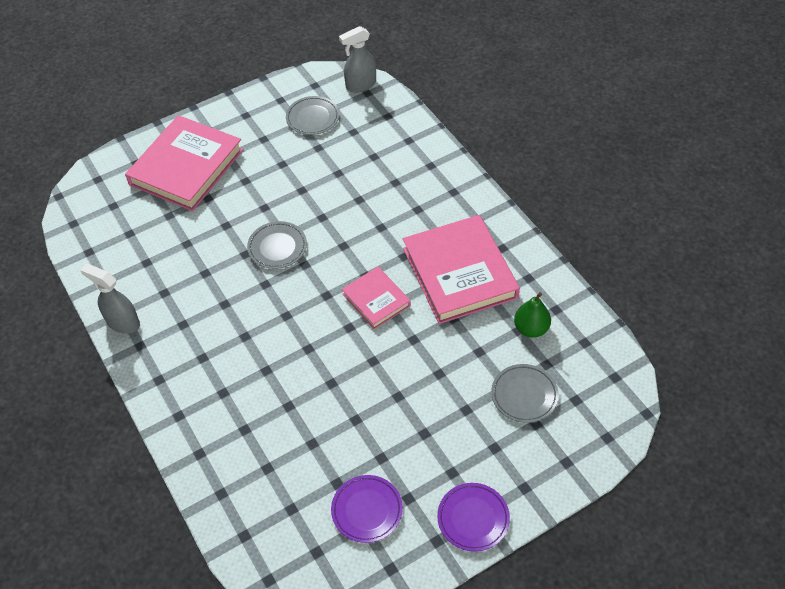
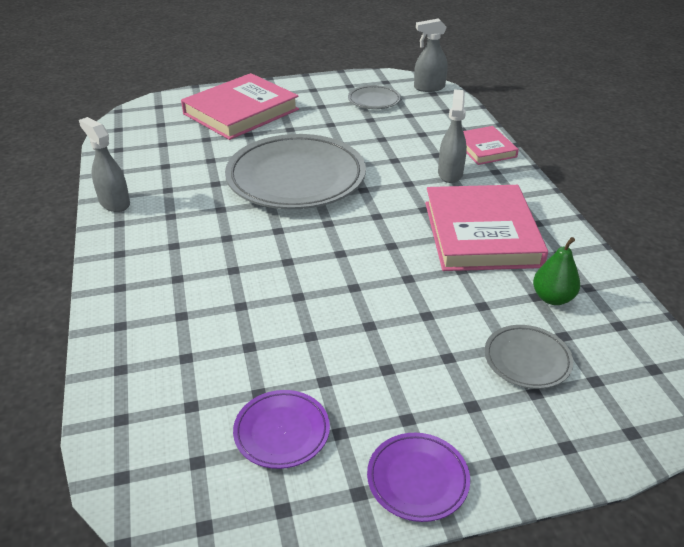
camera: 15 degrees right, 15 degrees down
(277, 247) = (296, 178): grey plate -> grey plate, size x2.21
(376, 300) = (379, 237): pink book -> pink book (485, 148)
(414, 205) = (450, 173): none -> grey spray bottle

